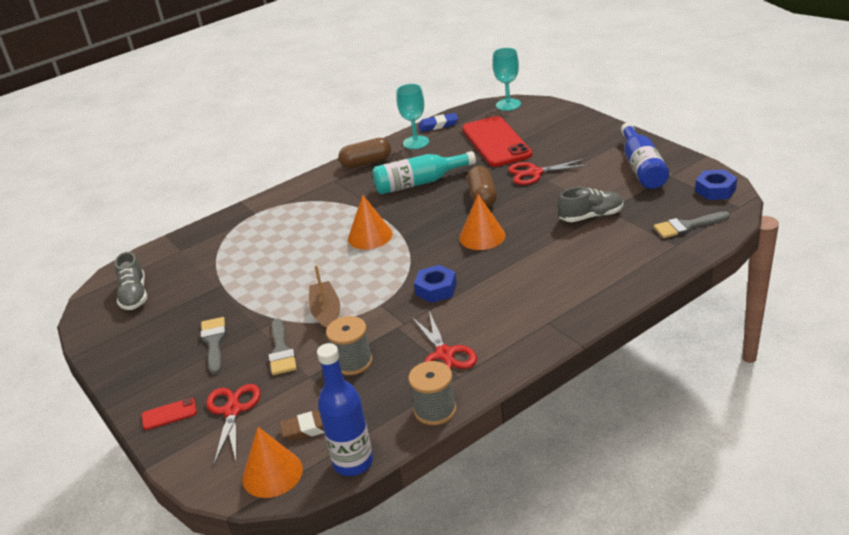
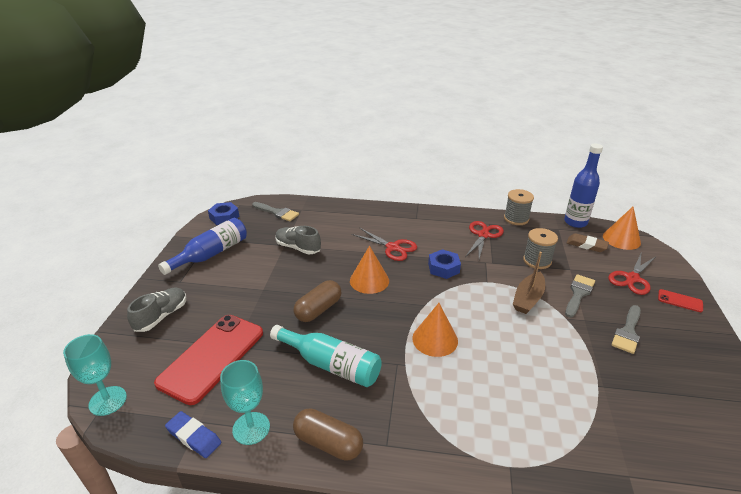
camera: 140 degrees left, 0 degrees up
(134, 295) = (701, 441): grey shoe -> grey shoe (161, 316)
(534, 173) = (257, 301): red scissors -> red scissors (393, 248)

